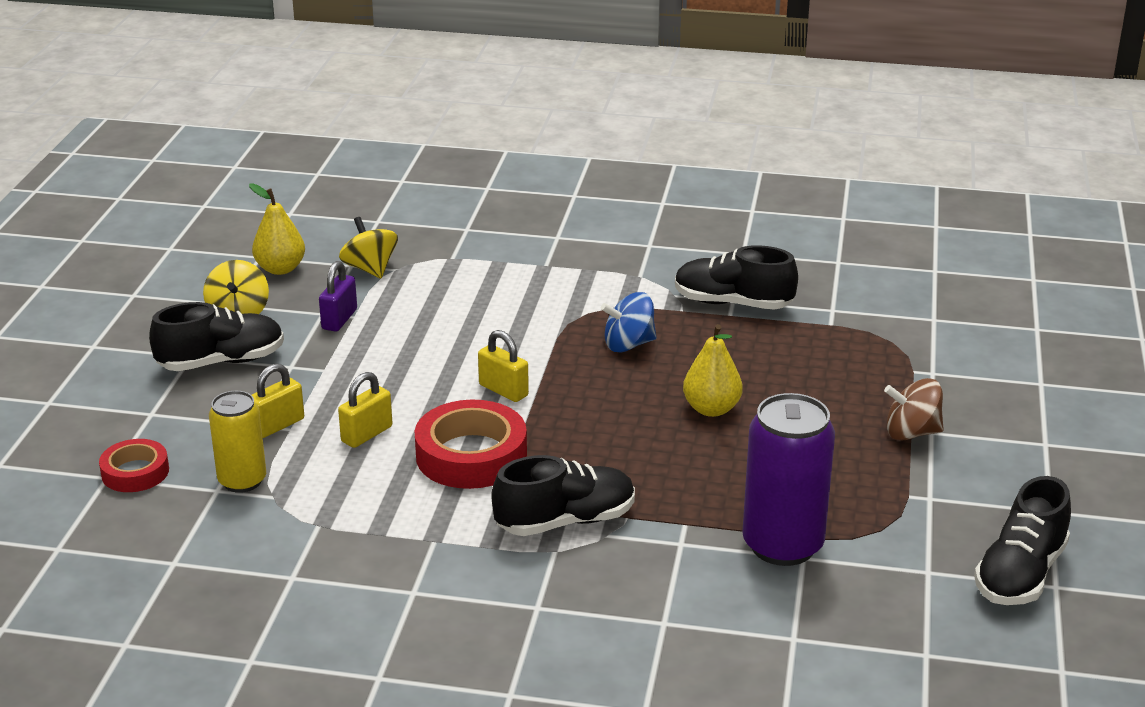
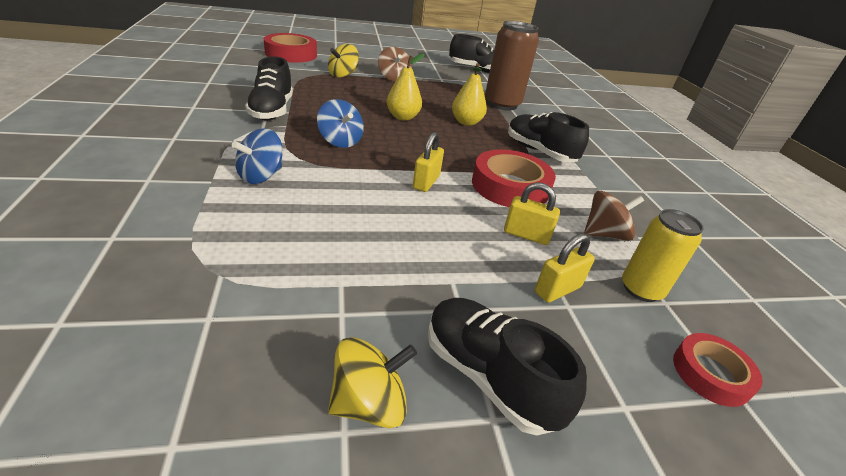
camera: 115 degrees left, 5 degrees up
(277, 425) = (557, 289): yellow padlock -> yellow padlock turned 60 degrees counterclockwise
(280, 269) = (221, 398): yellow pear -> yellow pear (466, 122)
(337, 496) = (604, 234): none -> brown spinning top
(339, 319) = (352, 295): purple padlock -> none
(370, 269) = (220, 297): yellow spinning top -> yellow spinning top (343, 75)
(548, 289) = (261, 176): none -> blue spinning top
(782, 545) = (502, 104): purple can -> brown can
(1017, 334) = (291, 54): none -> red tape

